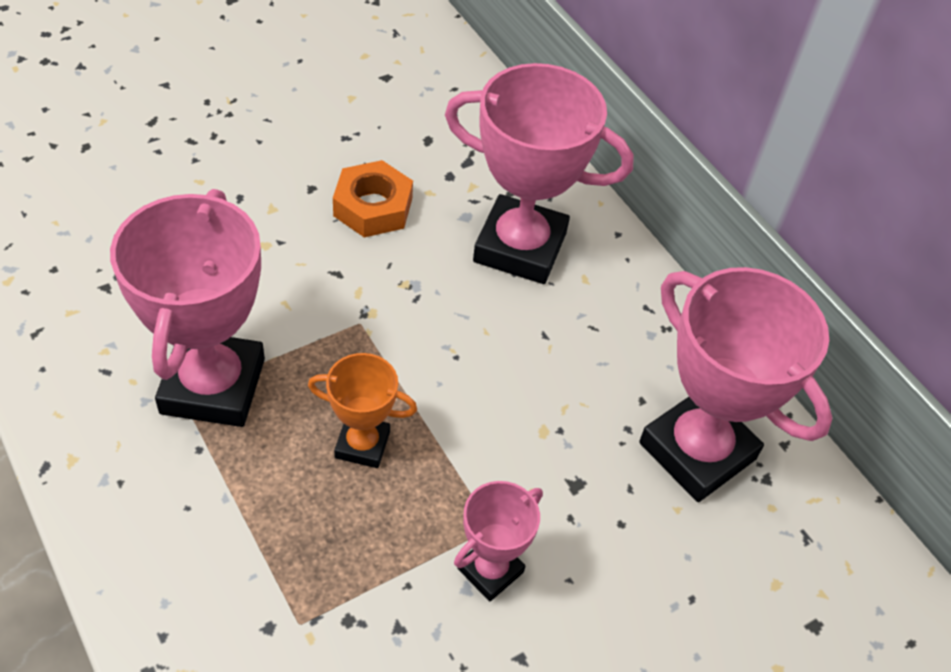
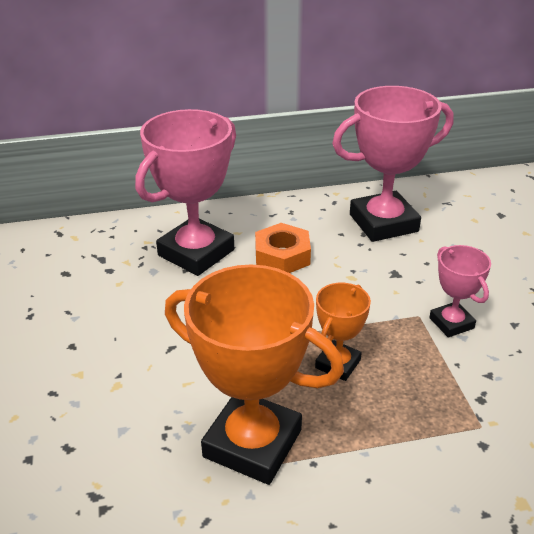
camera: 65 degrees left, 15 degrees down
(213, 386) = (252, 443): pink trophy -> orange trophy
(373, 207) = (115, 315): orange nut -> orange nut (282, 256)

